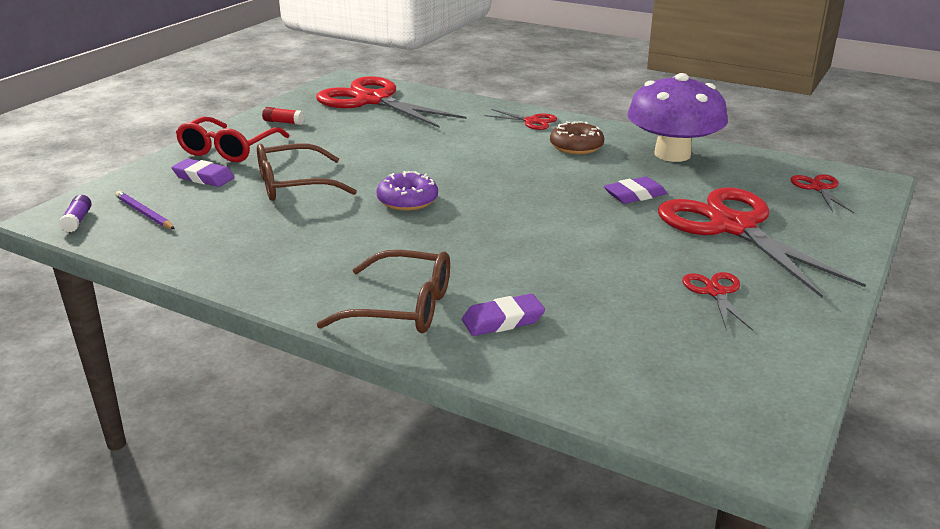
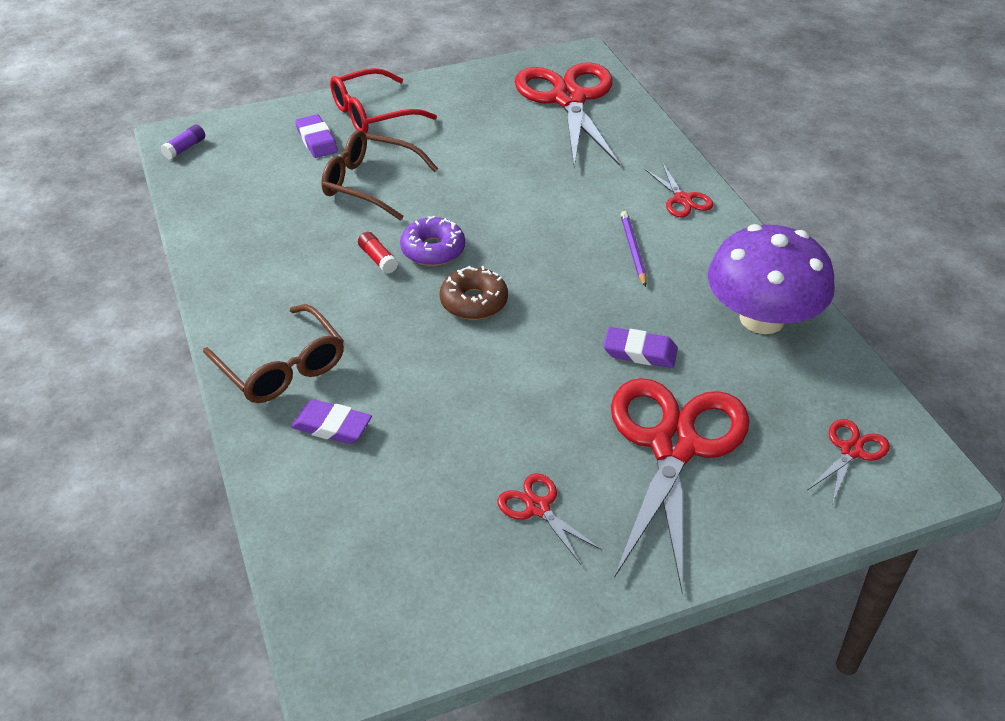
camera: 40 degrees right, 15 degrees up
(144, 213) = (233, 163): purple pencil -> purple pencil (633, 250)
(283, 122) = (456, 96): red glue stick -> red glue stick (378, 259)
(576, 146) = (677, 257): brown donut -> brown donut (474, 302)
(715, 292) = (538, 508): red scissors -> red scissors turned 75 degrees counterclockwise

